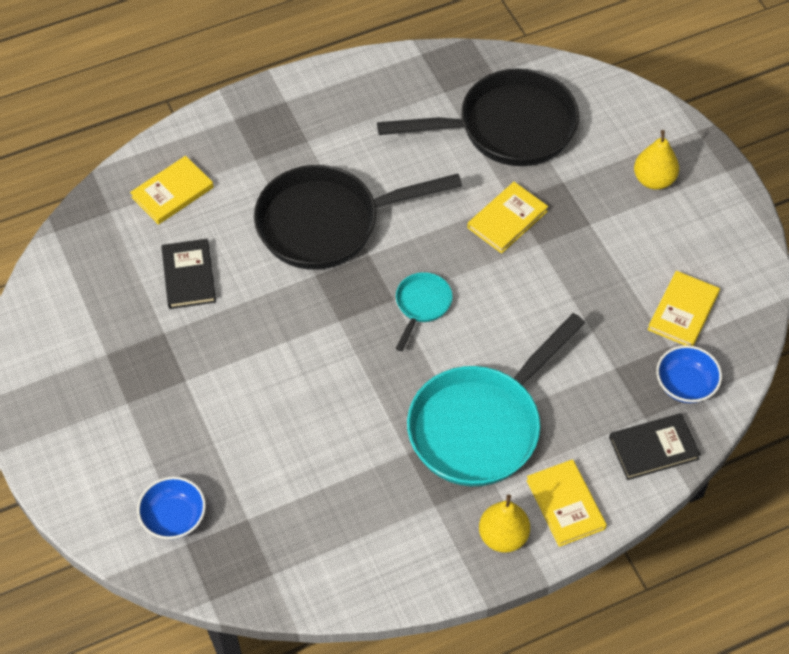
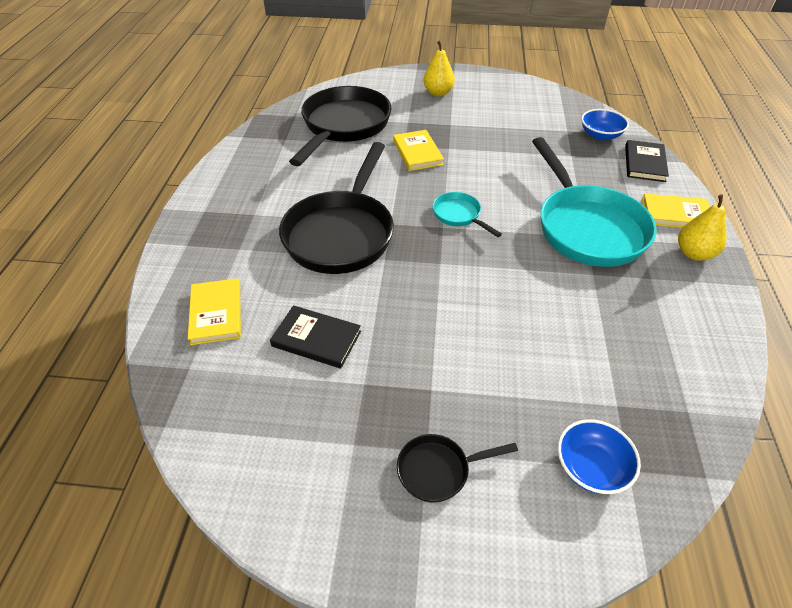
camera: 60 degrees left, 10 degrees down
(115, 417) = (438, 470): none -> black pan
(683, 311) = (544, 117): yellow book -> none

